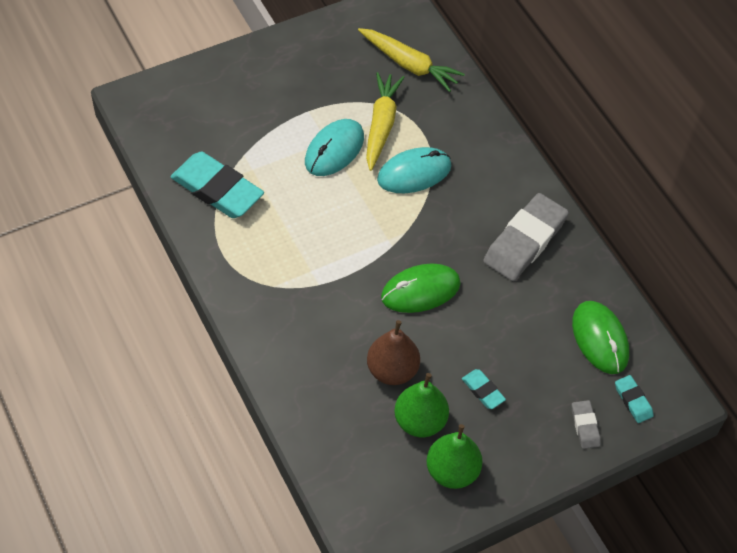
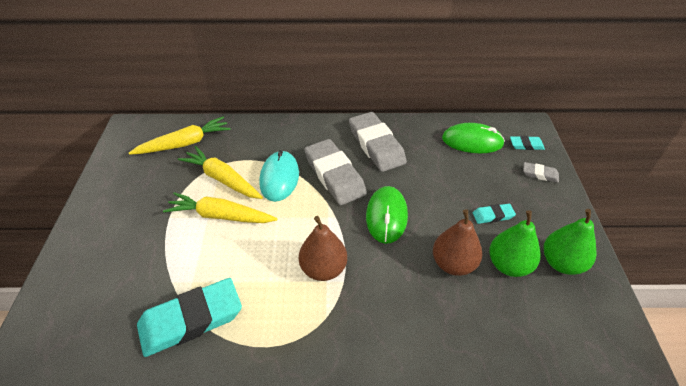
camera: 60 degrees left, 10 degrees down
(322, 262) = (323, 269): none -> brown pear
(334, 150) = (220, 216): turquoise mouse -> yellow carrot
(450, 220) = (334, 175): none -> grey eraser

